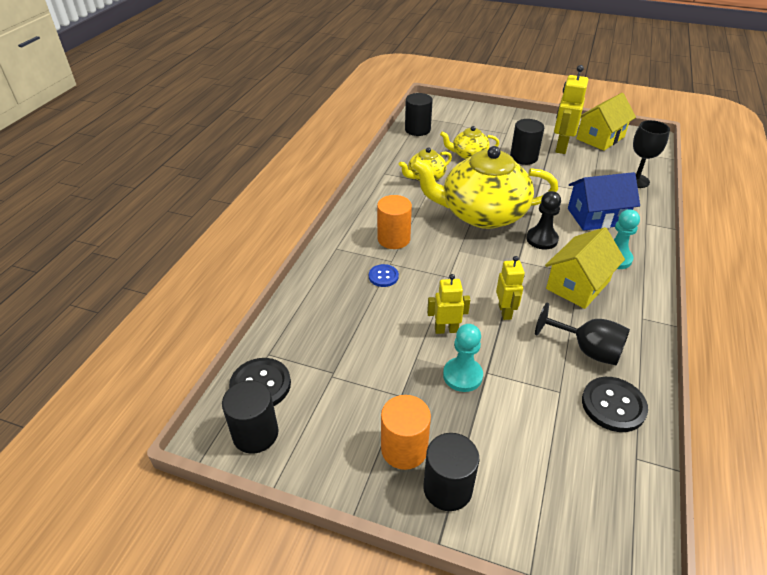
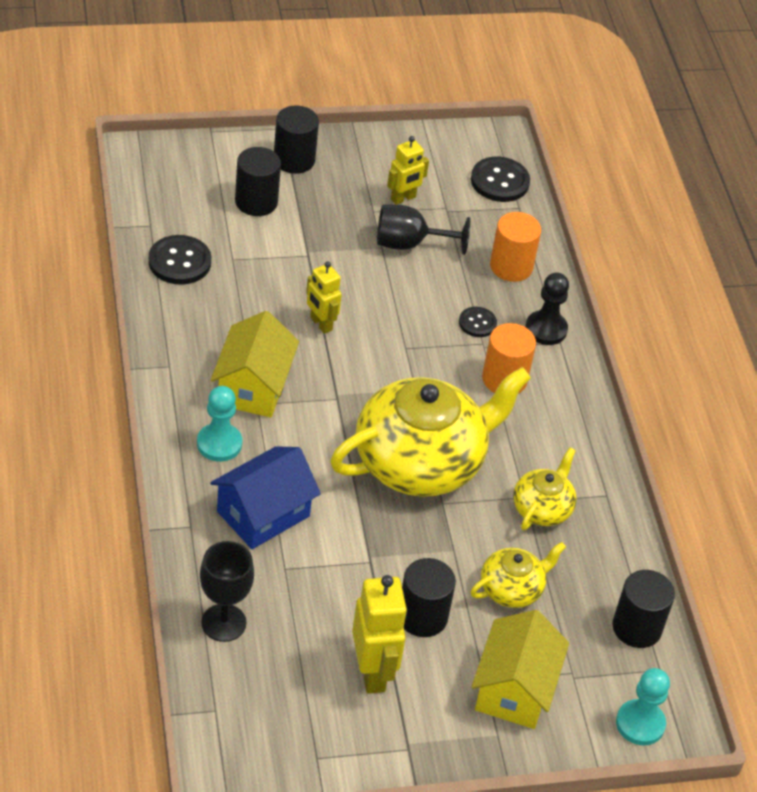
camera: 145 degrees right, 5 degrees up
(255, 434) = (468, 148): black cylinder -> black cylinder (256, 202)
(383, 276) = (477, 323): blue button -> black button
(404, 449) = (343, 174): orange cylinder -> orange cylinder (511, 266)
(446, 329) = (370, 284): yellow robot -> yellow robot (403, 198)
(462, 376) = (329, 245): turquoise pawn -> turquoise pawn (640, 724)
(542, 239) = (322, 444): black pawn -> black pawn (546, 329)
(587, 350) = (219, 308): black goblet -> black goblet (409, 244)
(600, 138) = (314, 732): yellow house -> yellow house (514, 689)

